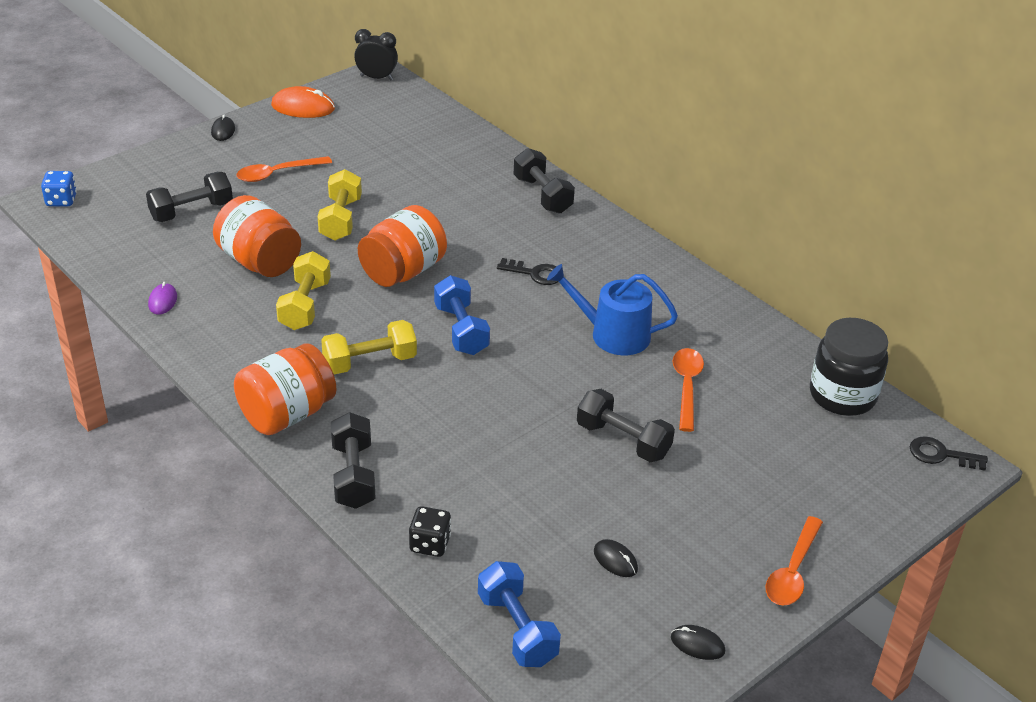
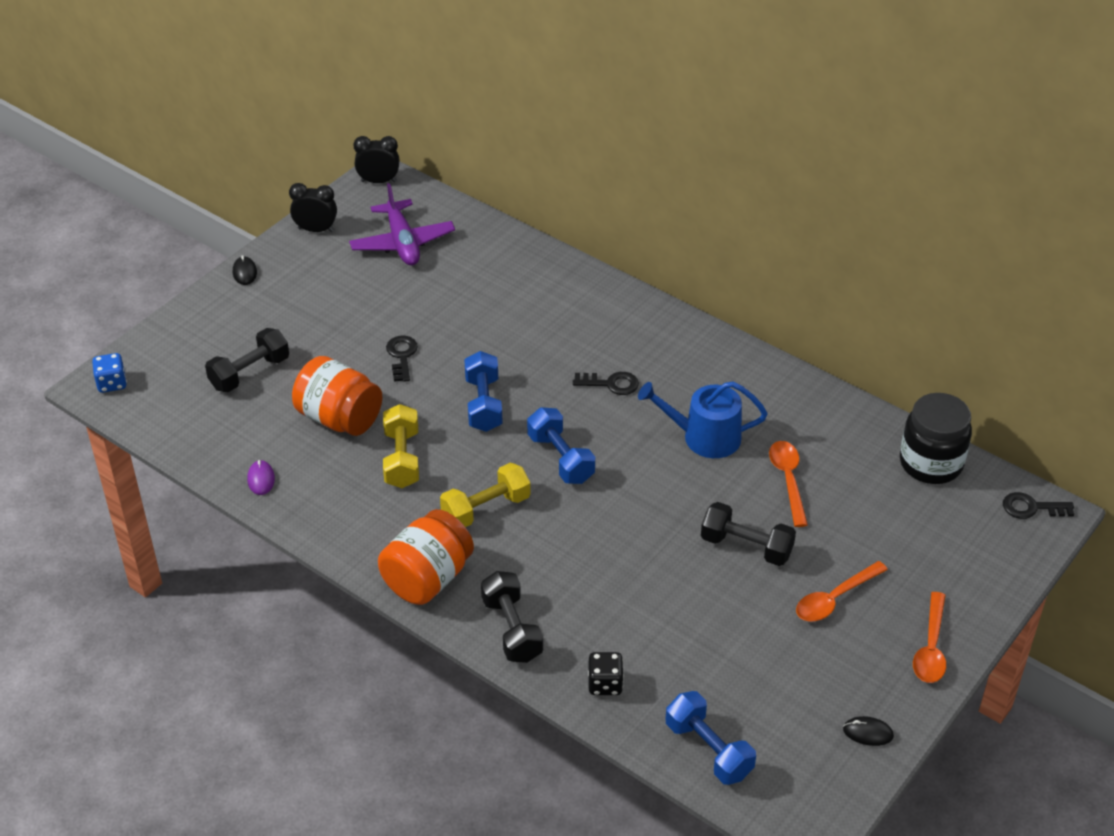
camera: 10 degrees left, 5 degrees up
(277, 174) = (319, 314): orange spoon -> orange spoon (834, 599)
(303, 107) = (316, 230): orange mouse -> black clock
(340, 219) = (402, 356): yellow dumbbell -> black key
(379, 128) = (402, 242): none -> purple plane
(403, 271) = (483, 404): orange jar -> blue dumbbell
(542, 195) = (590, 293): black dumbbell -> none
(615, 560) = (774, 667): black mouse -> none

